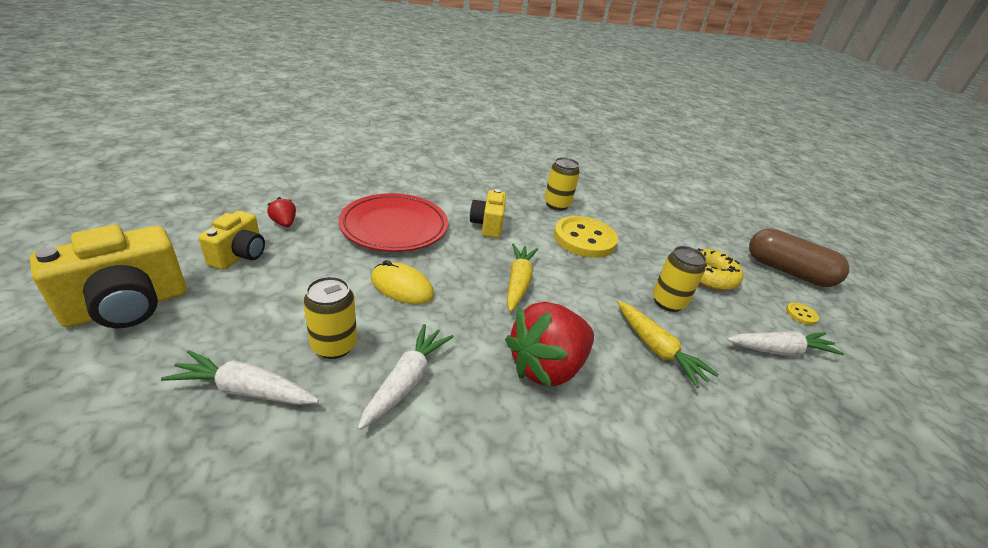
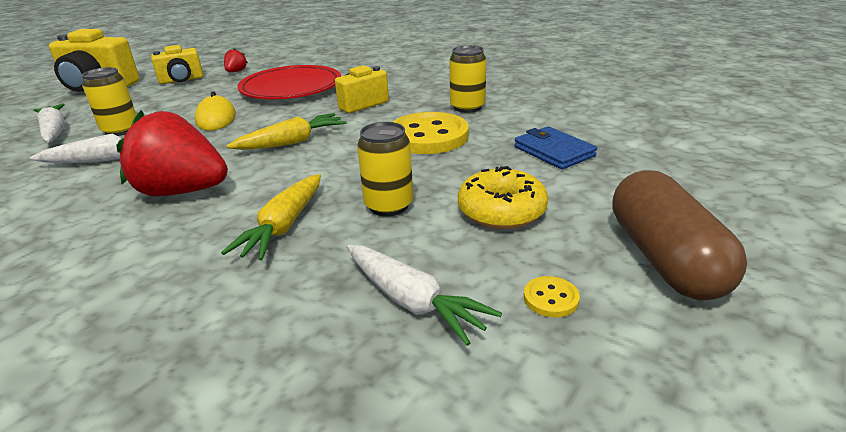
camera: 55 degrees right, 5 degrees down
(656, 225) = (553, 151): none -> blue wallet

